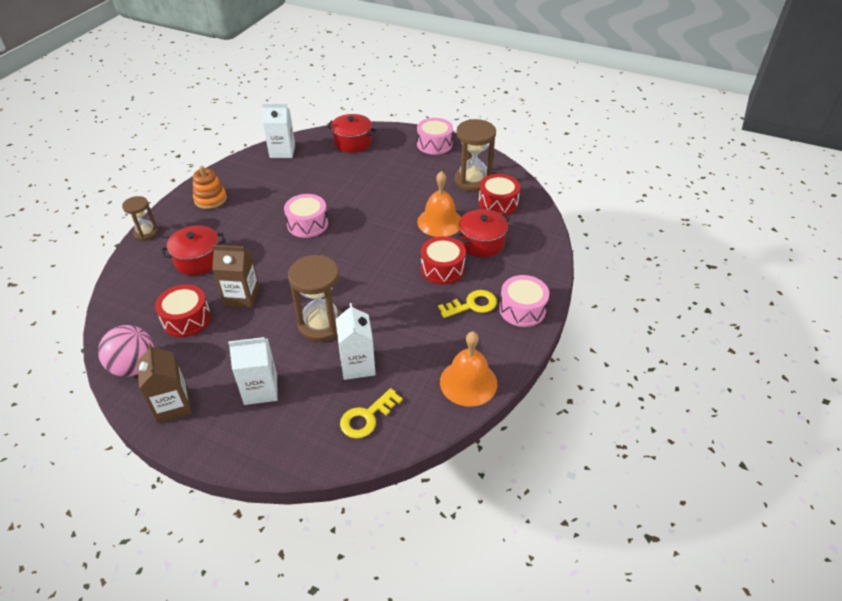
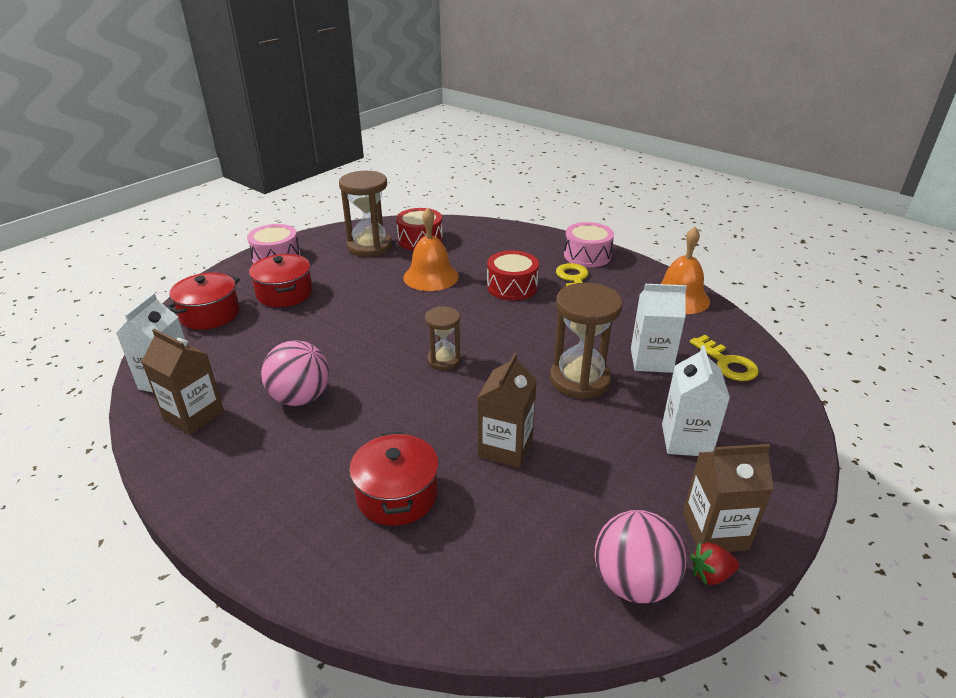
camera: 75 degrees left, 10 degrees down
(139, 403) = (711, 574): none -> red strawberry
(146, 233) = (276, 571): brown hourglass -> brown hourglass (444, 360)
(186, 319) = (537, 512): red drum -> none
(210, 199) = (235, 473): orange stacking toy -> none
(254, 171) = (194, 415): none -> brown carton
(276, 202) = (300, 398): none -> pink ball
(307, 224) = (374, 372): pink drum -> none
(481, 242) = (480, 259): red pot -> red pot (284, 293)

